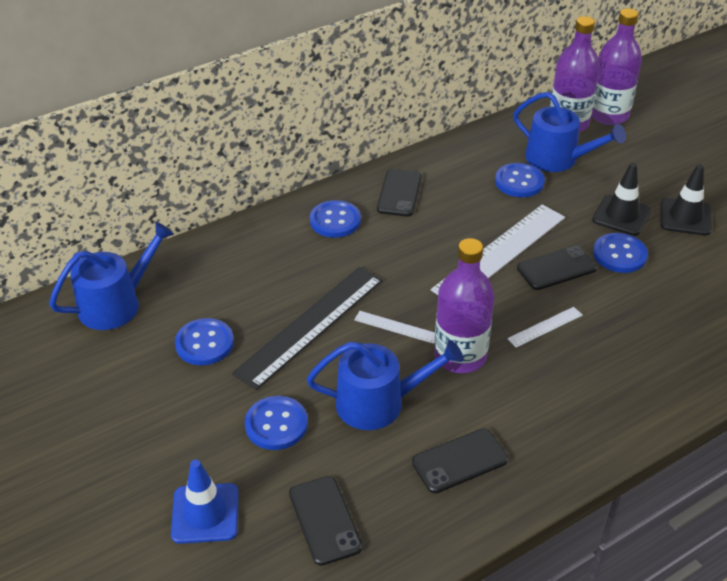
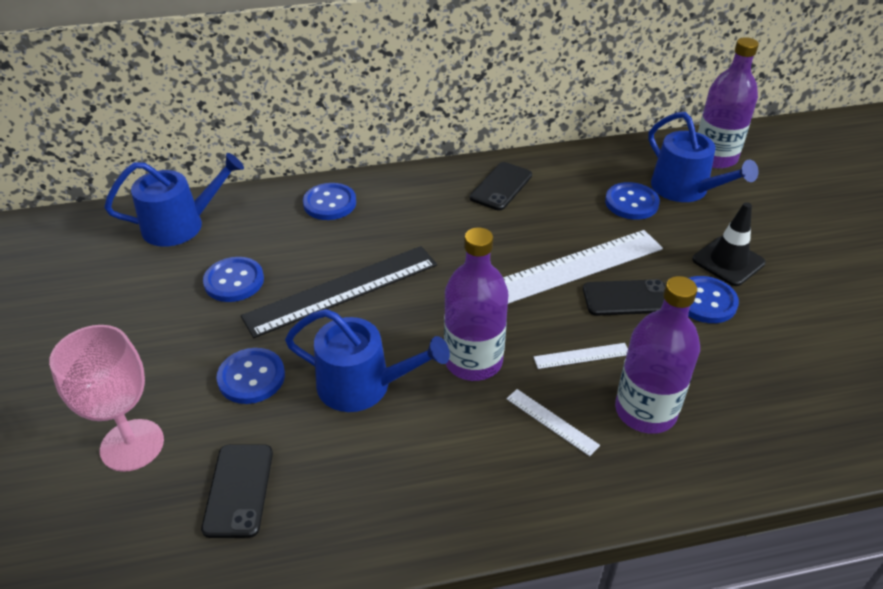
camera: 20 degrees right, 0 degrees up
(205, 513) = (132, 445): blue traffic cone -> pink goblet
(335, 221) = (423, 198): blue button -> blue button (329, 203)
(396, 327) = (424, 314): white ruler -> white ruler (551, 421)
(460, 461) = (411, 472): black phone -> none
(608, 115) = (764, 158): purple bottle -> purple bottle (645, 411)
(685, 217) = (803, 280): black traffic cone -> none

